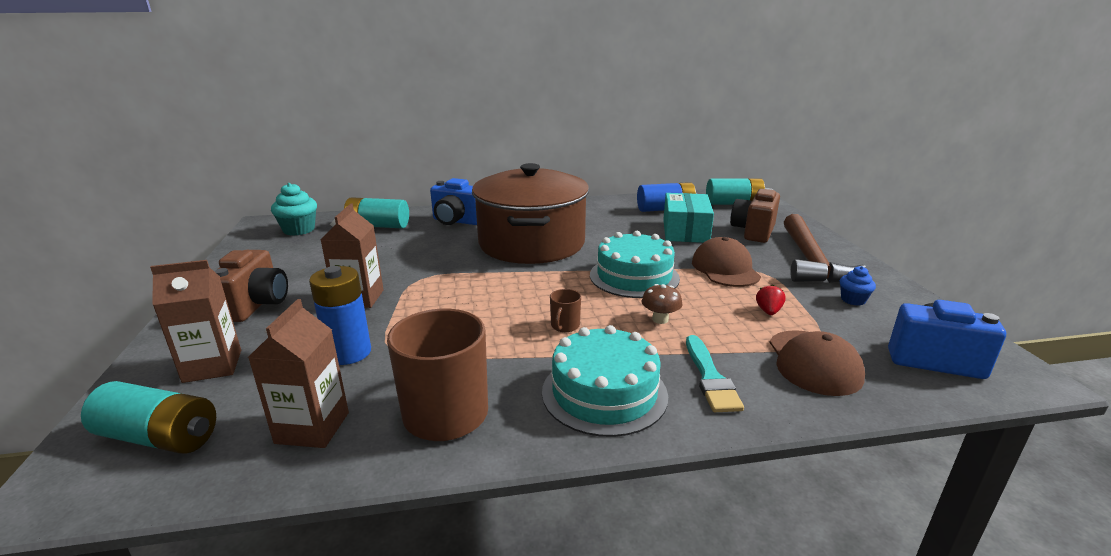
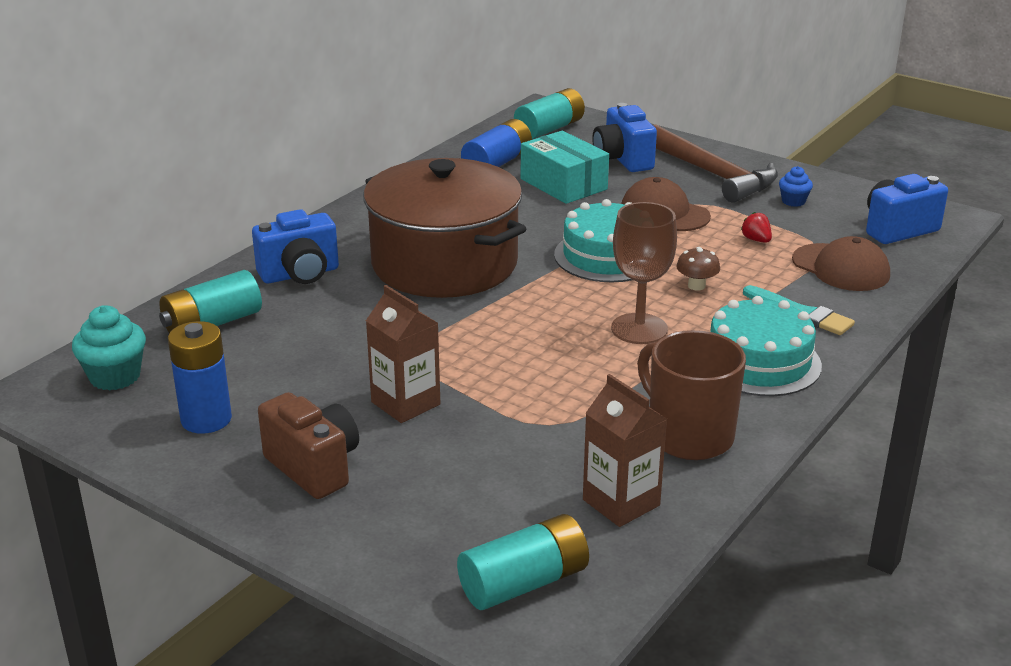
camera: 45 degrees left, 5 degrees up
(212, 366) = (424, 527): brown carton -> none
(349, 353) = (517, 446): blue battery -> blue battery (206, 419)
(564, 326) = (639, 329): brown mug -> brown goblet
(753, 232) = (623, 160): brown camera -> blue camera

